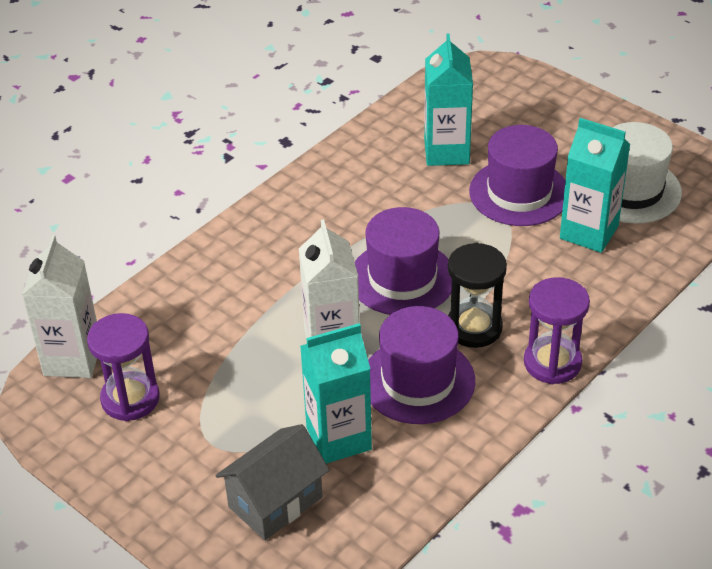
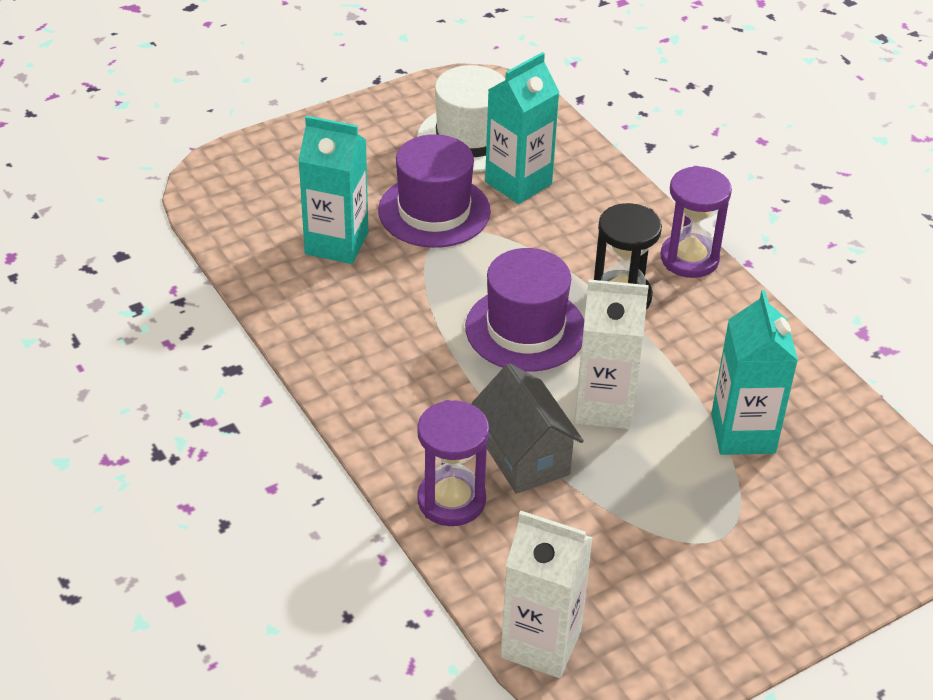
camera: 75 degrees left, 0 degrees up
(130, 399) = (628, 598): purple hourglass -> purple hourglass (451, 500)
(275, 502) = (817, 502): grey house -> grey house (524, 456)
(418, 380) = (681, 355): purple hat -> none

